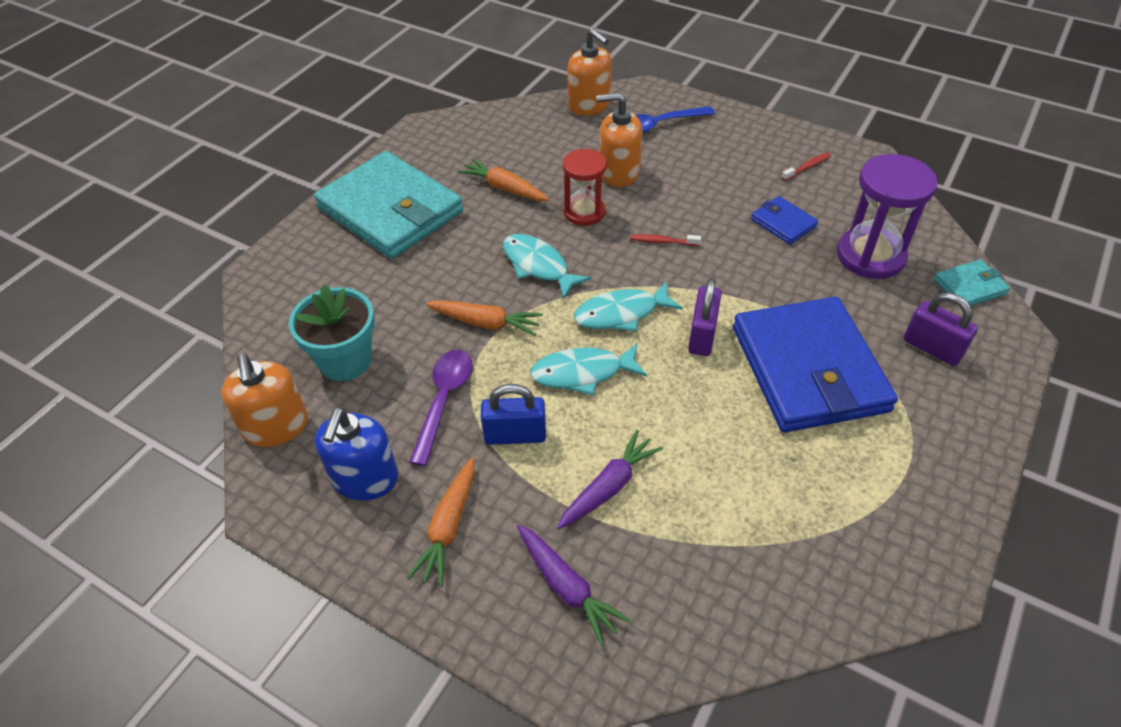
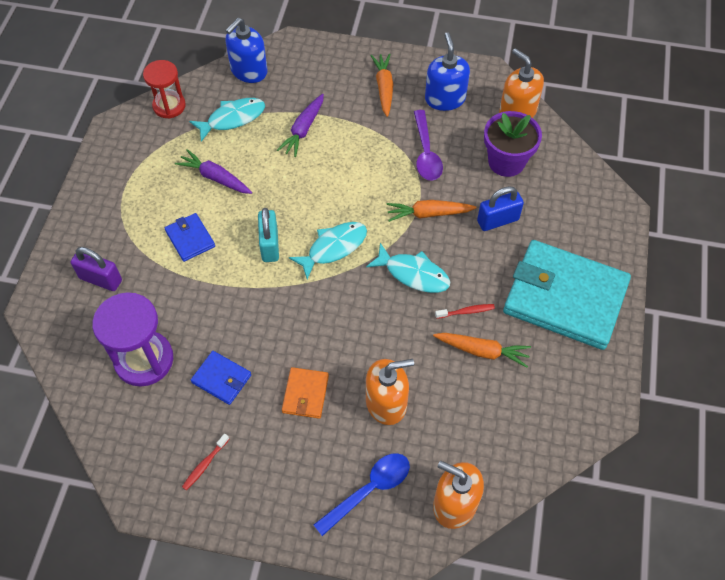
camera: 160 degrees right, 10 degrees up
(345, 360) = (506, 162): turquoise flower pot -> purple flower pot
(515, 435) = (370, 144): blue padlock -> blue padlock (497, 220)
(567, 587) = (309, 78): purple carrot -> purple carrot (215, 178)
(582, 373) = (345, 194): turquoise fish -> turquoise fish (232, 119)
(584, 212) = (399, 342): red hourglass -> red hourglass (169, 106)
(662, 241) = (322, 327): red toothbrush -> red toothbrush (466, 311)
(673, 638) = (249, 71): none -> blue soap dispenser
(697, 194) = (305, 394): none -> orange wallet
(702, 336) = (269, 245): purple padlock -> turquoise padlock
(809, 369) = (190, 239): blue wallet -> blue wallet, size x0.43
(969, 286) = (63, 348): turquoise wallet -> none

